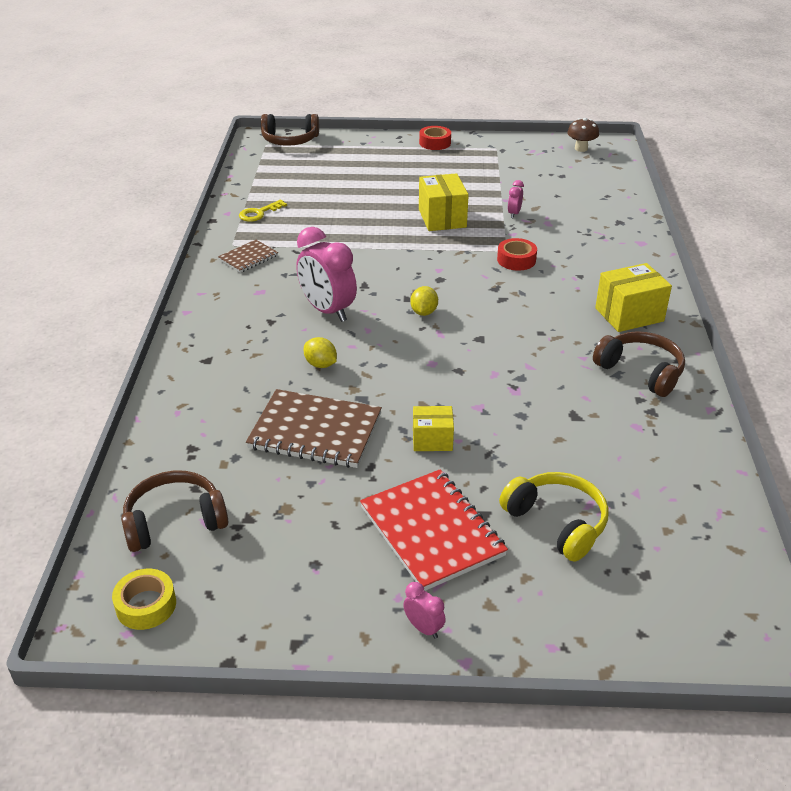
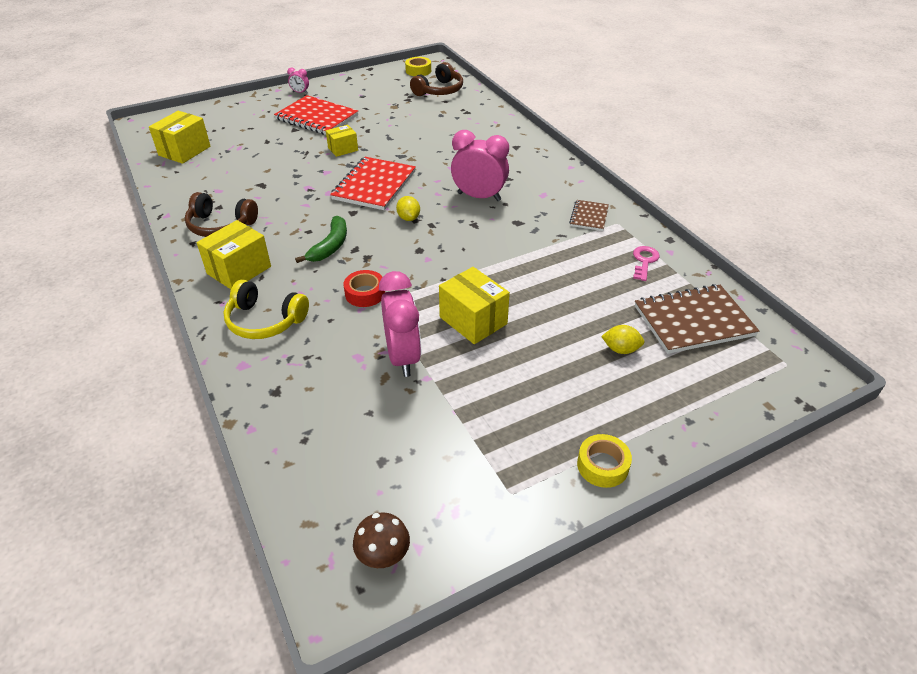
camera: 150 degrees right, 5 degrees up
(259, 213) = (644, 261): yellow key -> pink key
(290, 140) = (774, 384): brown headphones -> none
(315, 431) = (412, 135): brown notebook -> brown notebook (693, 321)
(320, 364) = (445, 164): yellow lemon -> yellow lemon (620, 349)
(431, 364) = (374, 185): none -> red notebook
(435, 143) = (602, 465): red tape -> yellow tape
(514, 214) = (403, 357): pink clock -> pink clock, size x2.22
(525, 309) = (330, 246): none -> green banana
(557, 522) = (254, 136): yellow headphones -> yellow headphones (265, 321)
(683, 530) = (184, 151): none -> yellow box

